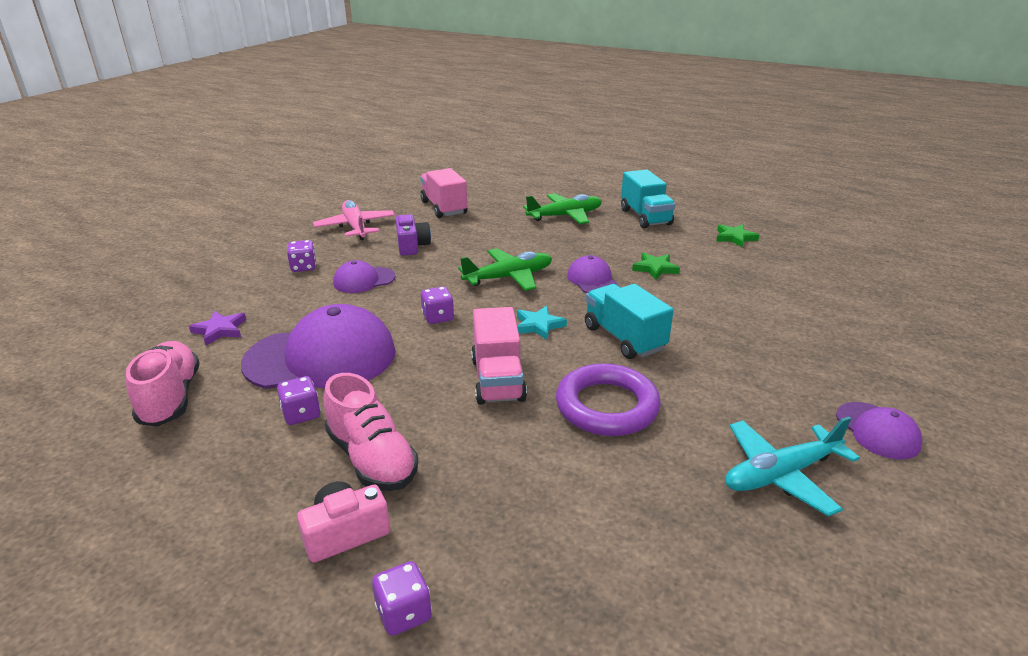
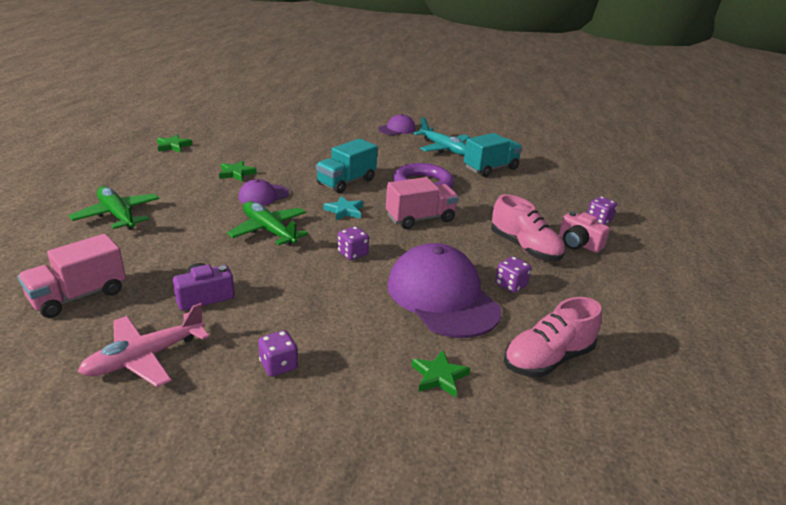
camera: 110 degrees left, 0 degrees up
(220, 330) = (439, 376): purple star -> green star
(364, 280) = (298, 310): purple cap -> none
(372, 459) = (524, 248): pink shoe -> pink shoe turned 105 degrees clockwise
(645, 217) = (125, 178): turquoise truck -> turquoise truck (490, 168)

